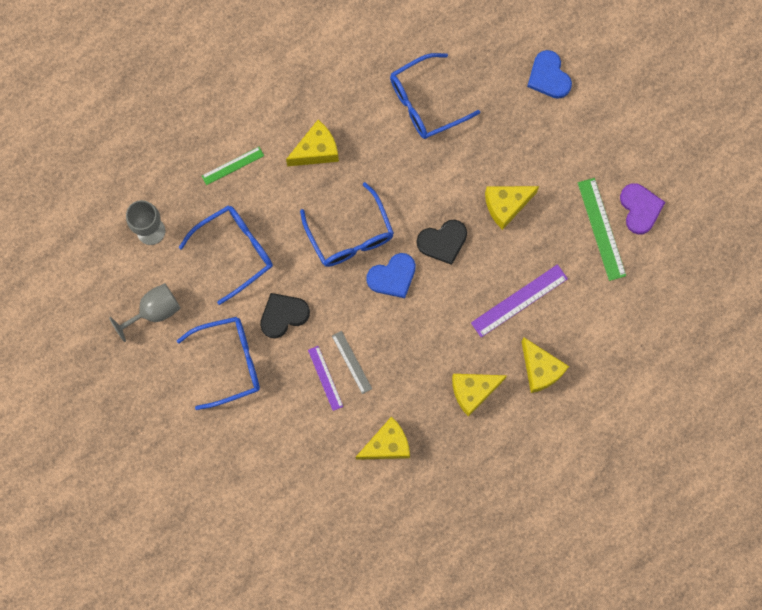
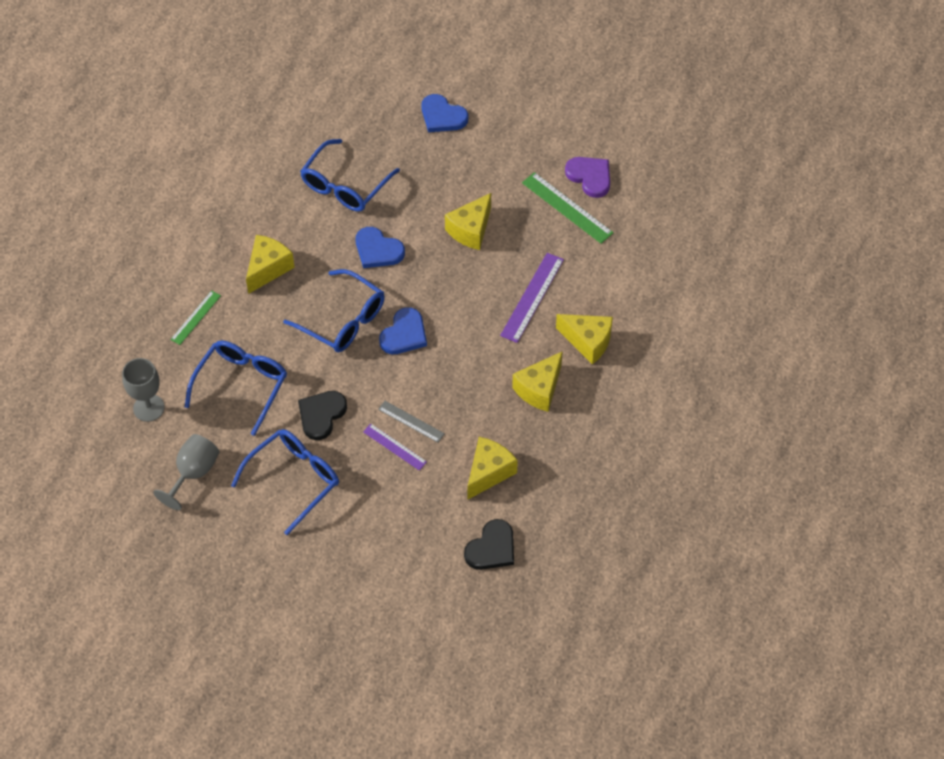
camera: 30 degrees left, 20 degrees down
(417, 182) = (378, 250): none -> blue heart
(443, 242) = (432, 285): black heart -> black heart (491, 548)

